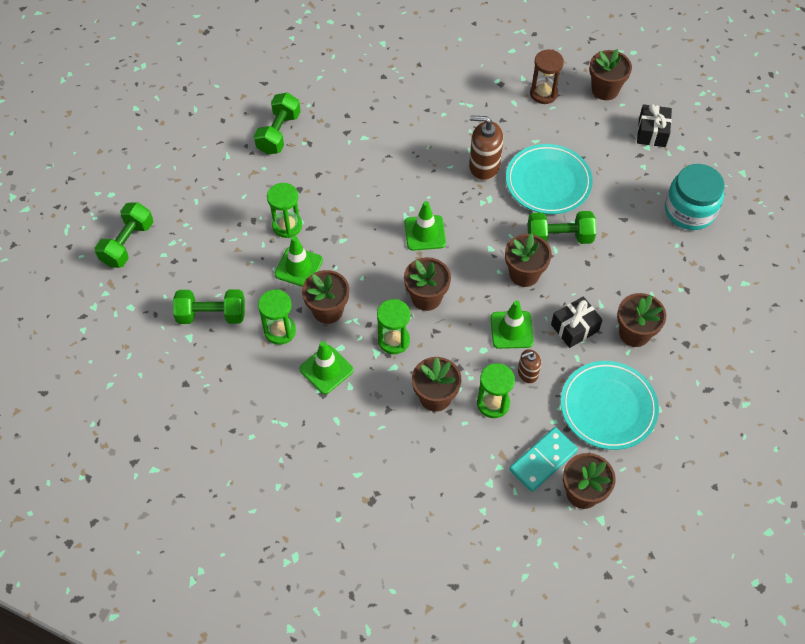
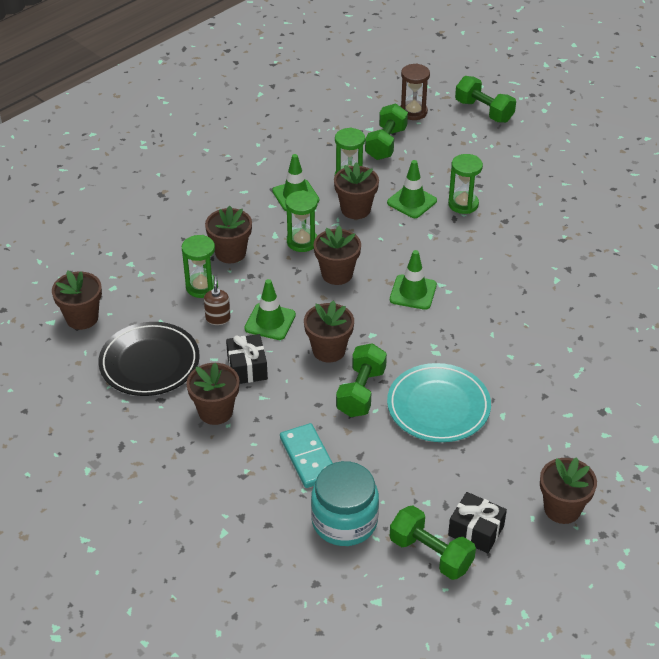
camera: 110 degrees right, 15 degrees down
(279, 133) = (583, 221): green dumbbell -> green dumbbell (431, 554)
(484, 166) = (481, 360): brown soap dispenser -> none
(543, 93) = (574, 446): brown hourglass -> brown hourglass (413, 112)
(543, 460) = (128, 302): turquoise domino -> turquoise domino (308, 458)
(608, 407) = (149, 363): turquoise plate -> black plate

